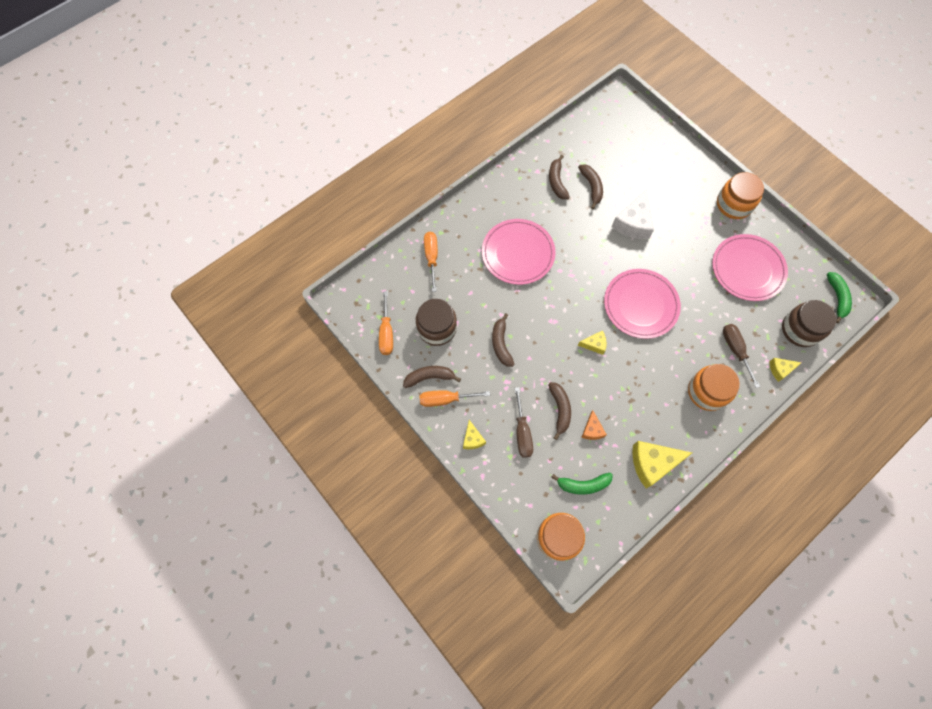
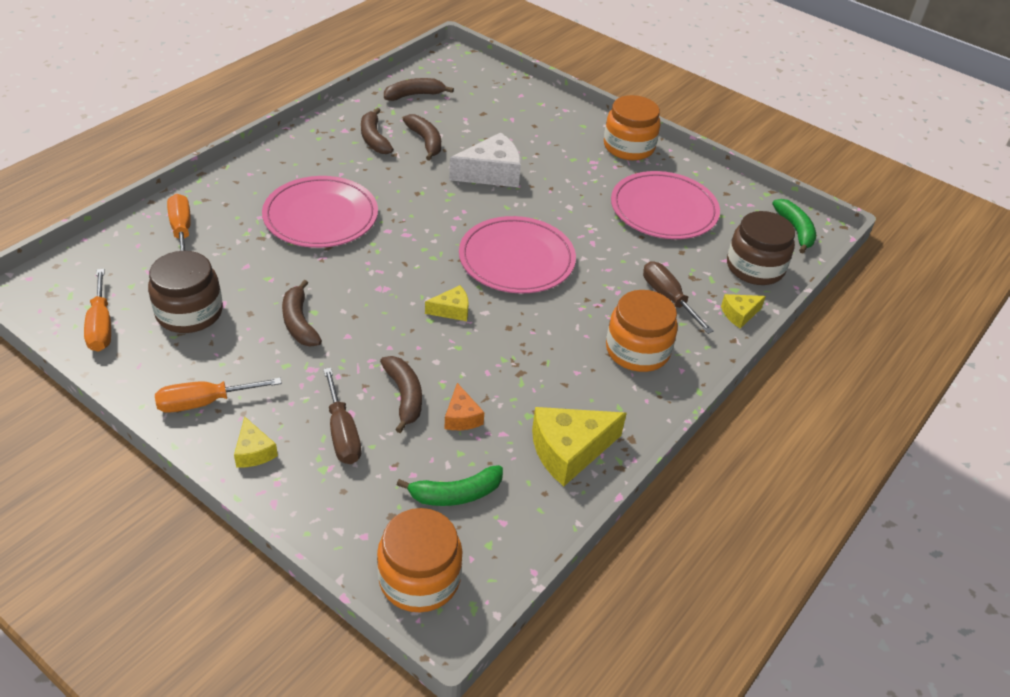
camera: 15 degrees left, 25 degrees down
(429, 377) = (176, 376): brown banana -> brown banana (414, 95)
(633, 223) = (491, 173): white cheese -> white cheese turned 120 degrees counterclockwise

